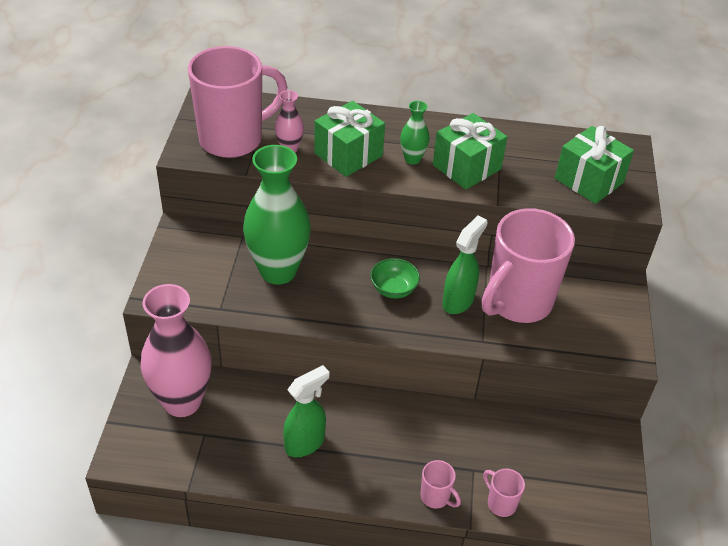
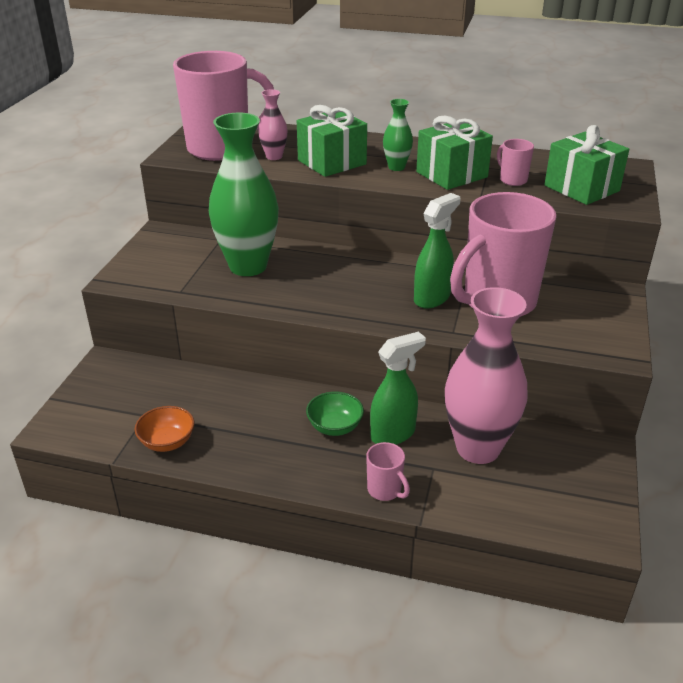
camera: 10 degrees right, 10 degrees down
(182, 401) = (131, 386): pink vase -> pink vase (478, 448)
(232, 463) = (167, 442): none -> orange bowl
(305, 443) = (250, 430): green spray bottle -> green spray bottle (393, 434)
(393, 289) = (364, 285): green bowl -> green bowl (335, 427)
(500, 503) = (460, 502): pink mug -> pink mug (512, 180)

